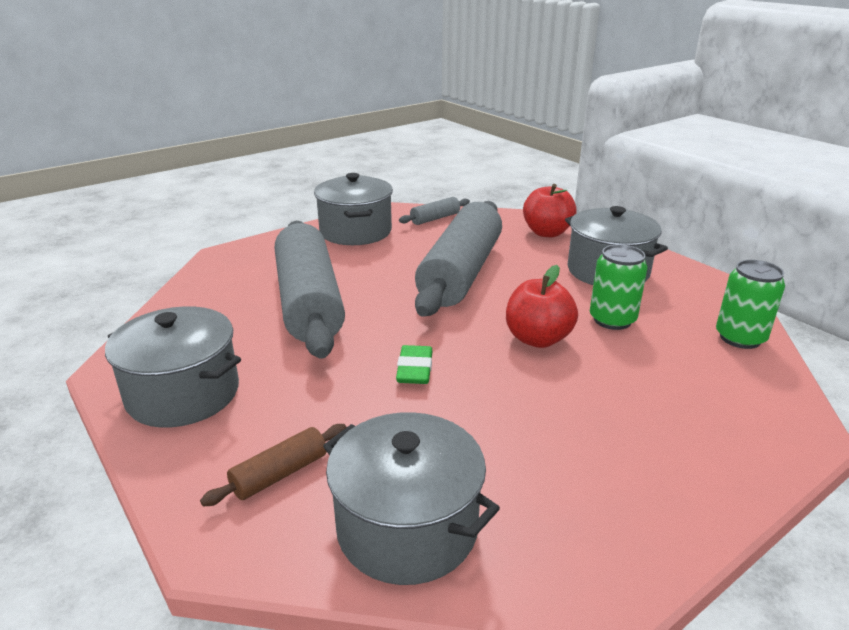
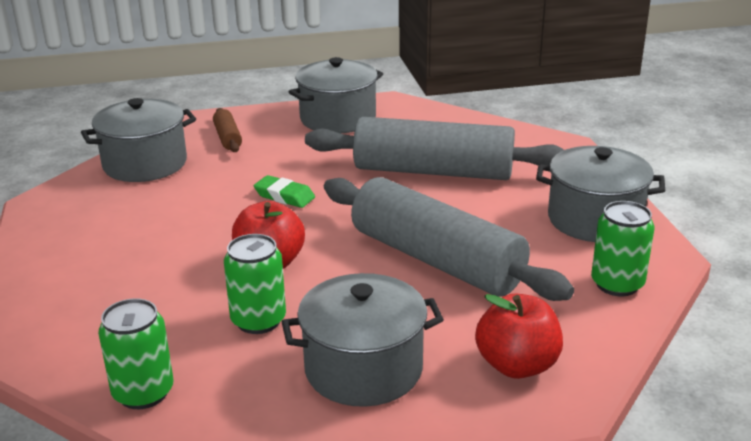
camera: 115 degrees right, 0 degrees up
(435, 218) = (617, 284): grey rolling pin -> green can

